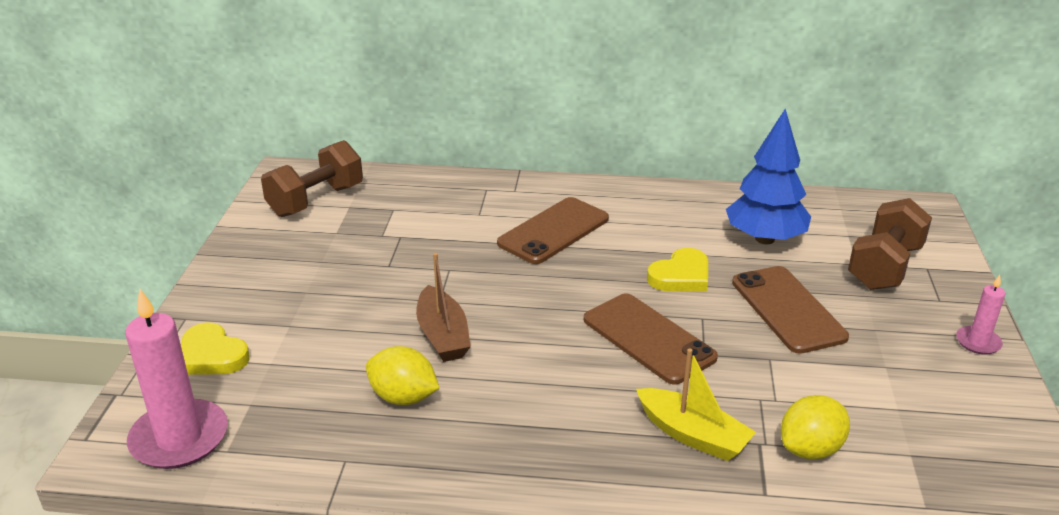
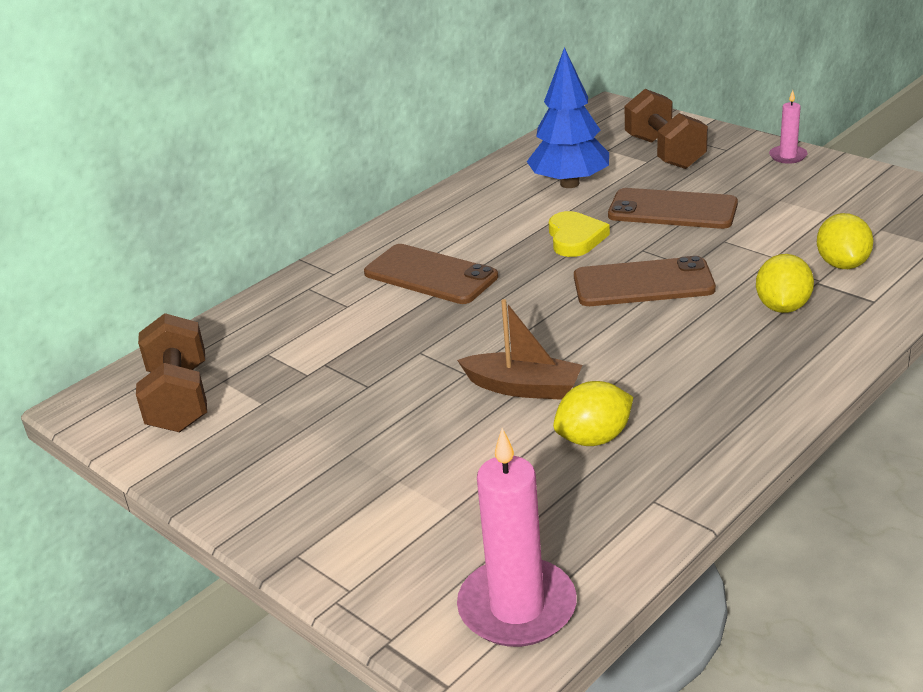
camera: 50 degrees left, 0 degrees up
(212, 355) = (392, 550): yellow heart -> none
(553, 231) = (430, 275): brown phone -> brown phone turned 45 degrees counterclockwise
(692, 435) = (782, 307): yellow boat -> yellow lemon

